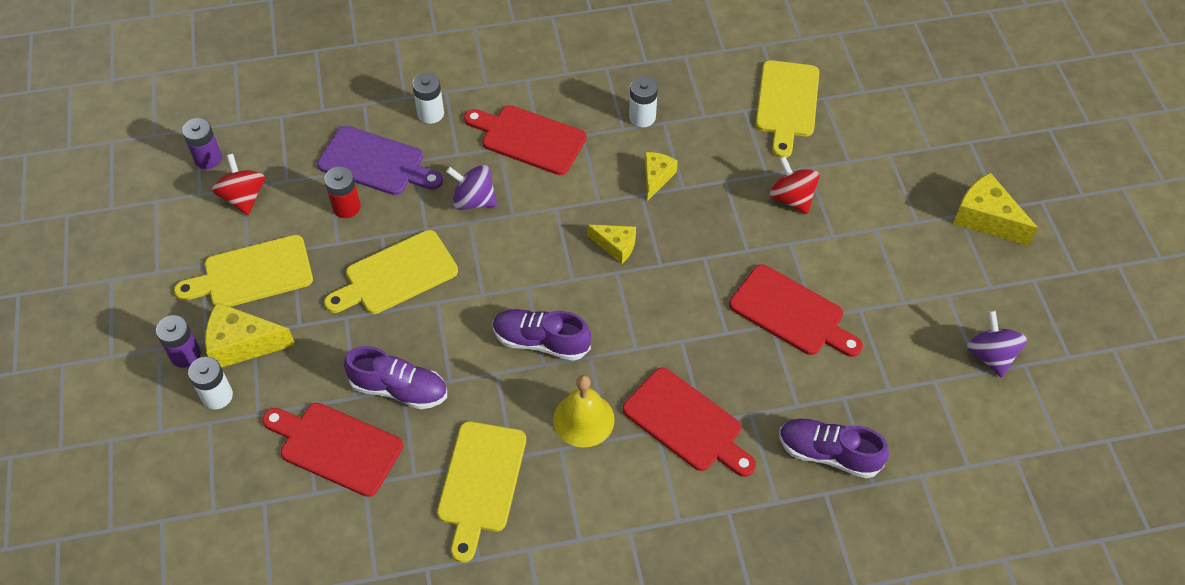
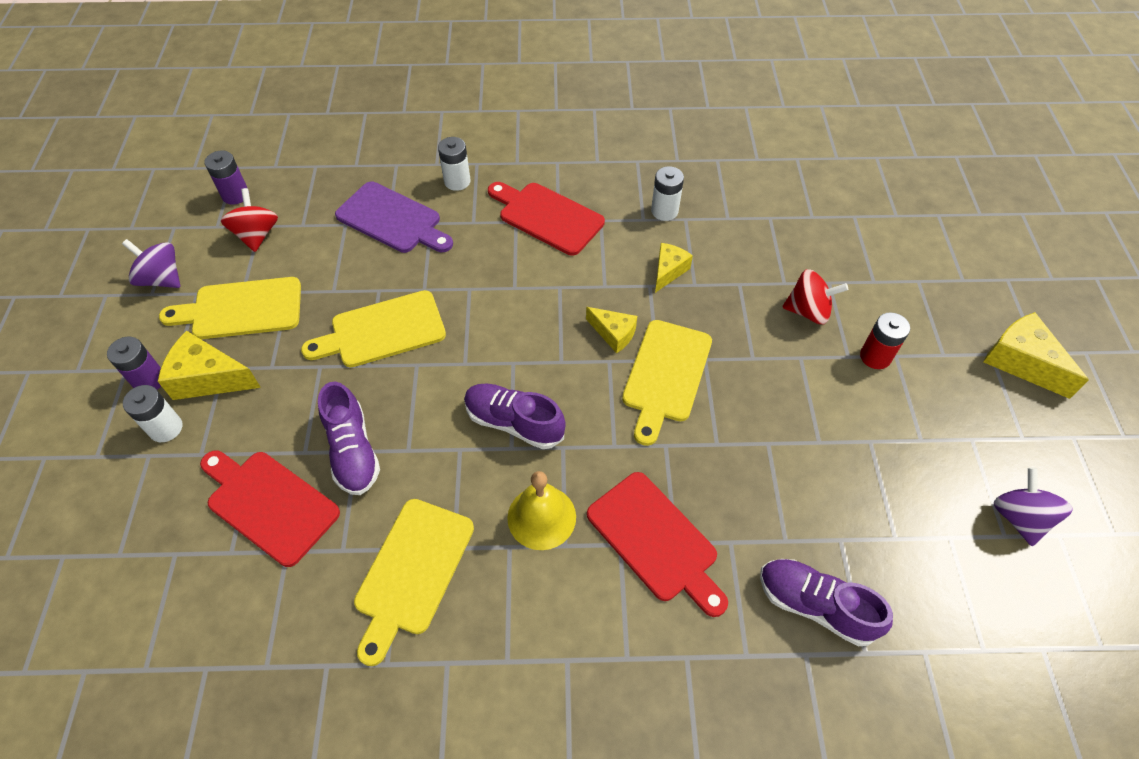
camera: 10 degrees right, 0 degrees up
(346, 207) = (352, 257): red battery -> red battery (875, 356)
(399, 389) = (353, 451): purple shoe -> purple shoe turned 45 degrees clockwise
(474, 200) = (479, 268): purple spinning top -> purple spinning top (162, 279)
(787, 103) = (815, 216): yellow cutting board -> yellow cutting board (666, 375)
(791, 313) = (792, 433): red cutting board -> none
(792, 198) = (808, 311): red spinning top -> red spinning top turned 120 degrees clockwise

